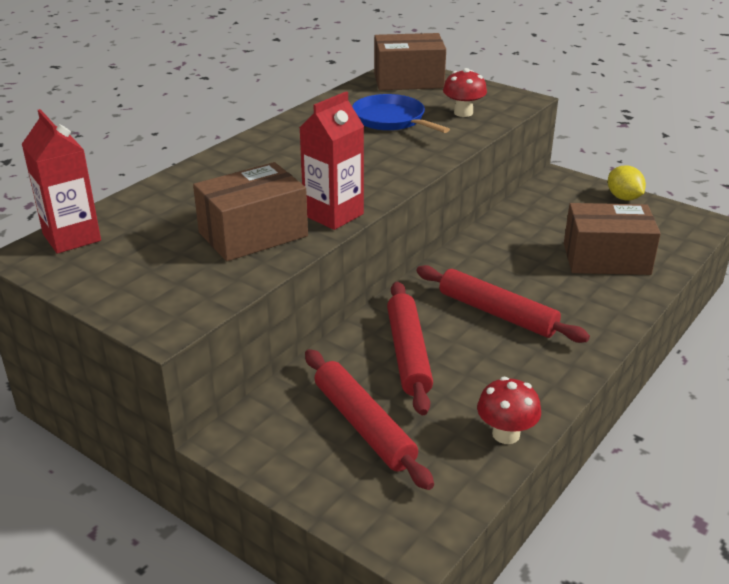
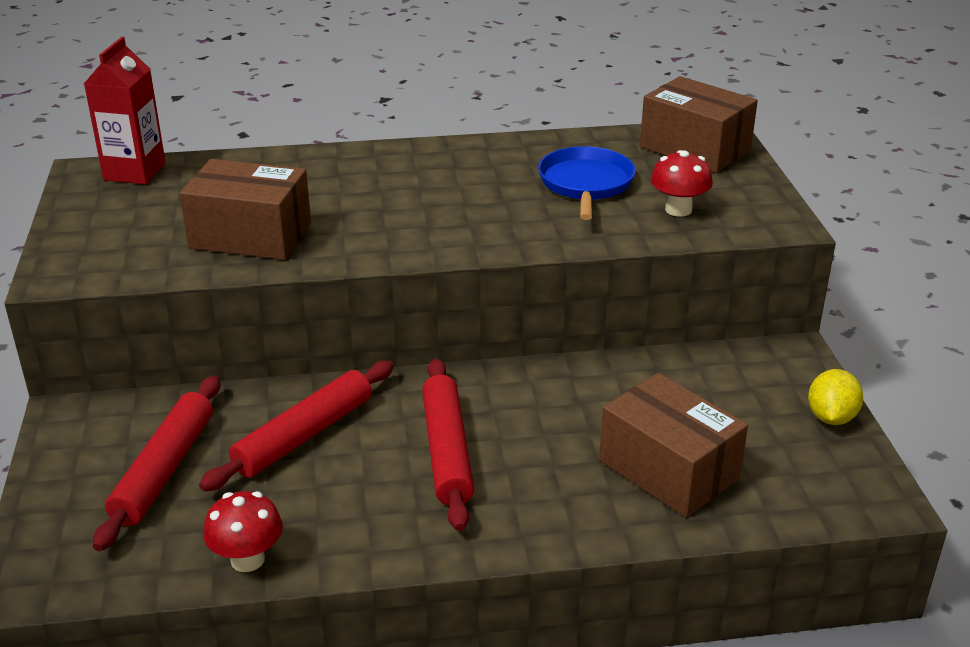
camera: 45 degrees right, 0 degrees up
(333, 215) = (342, 252): red carton -> none

